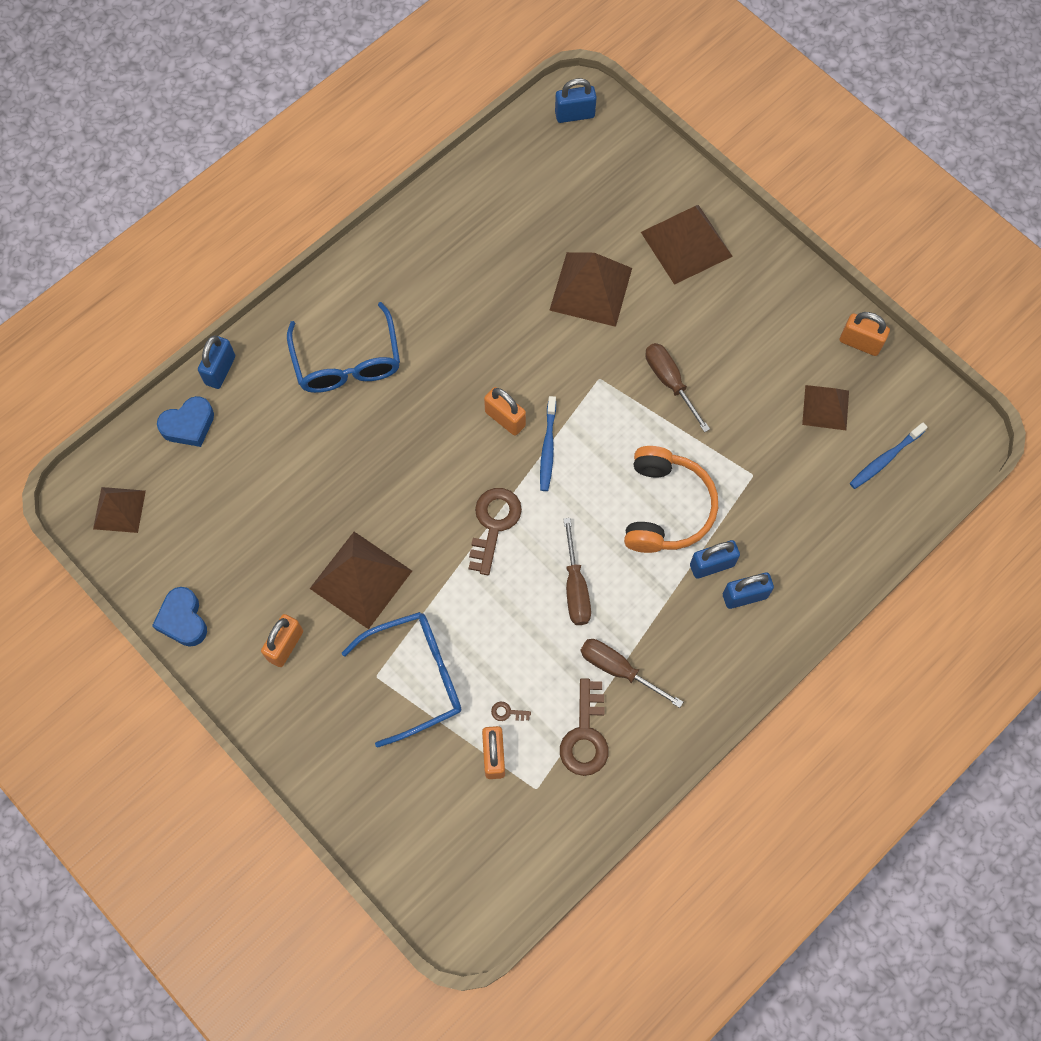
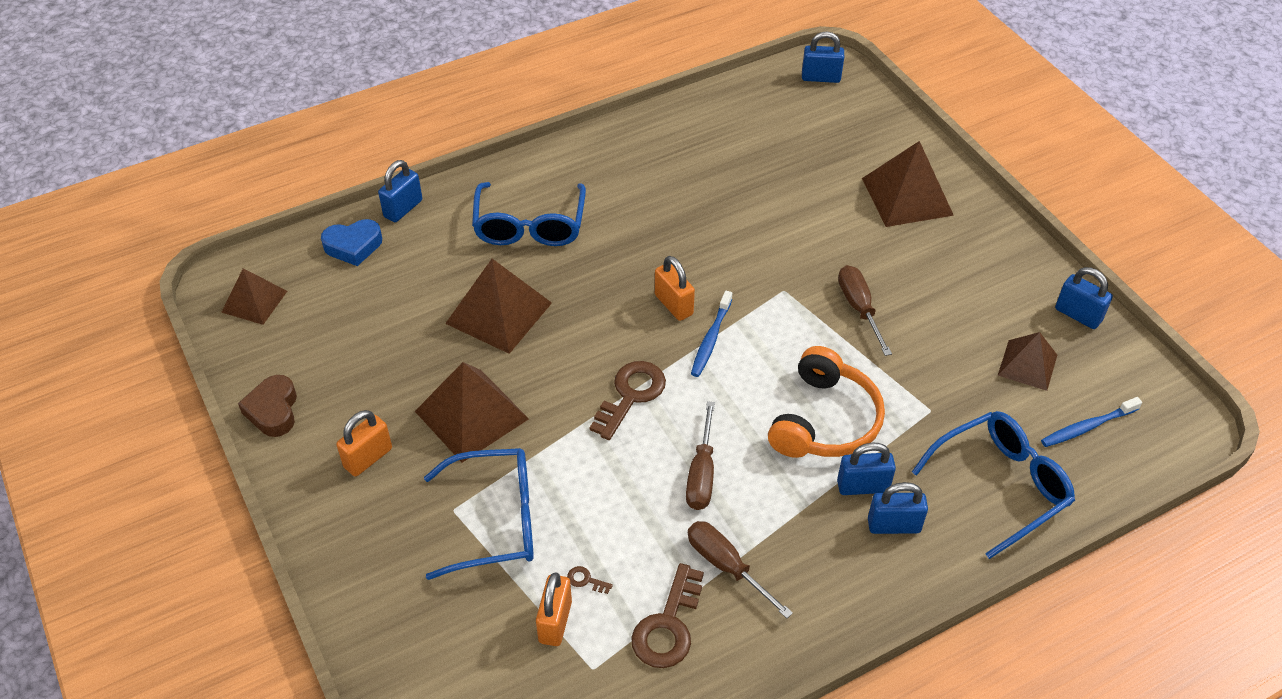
camera: 15 degrees right, 20 degrees down
(183, 620) = (273, 410): blue heart -> brown heart
(591, 289) = (797, 214): brown pyramid -> brown pyramid (499, 313)
(824, 535) = (1001, 485): none -> blue glasses
(860, 343) = (1078, 315): orange padlock -> blue padlock

